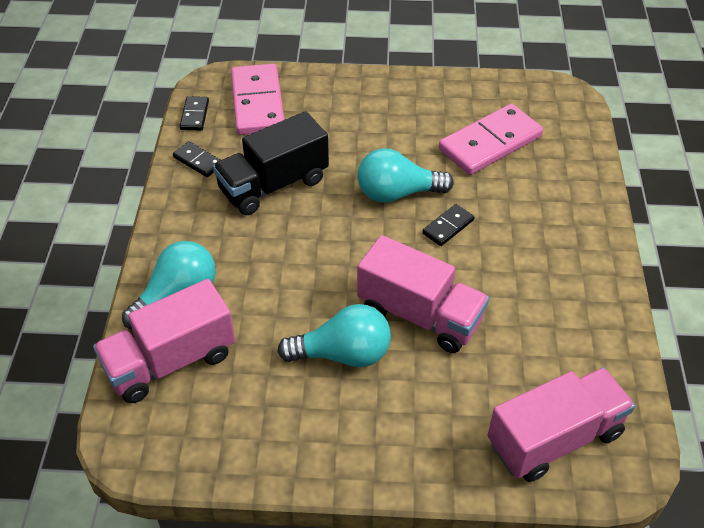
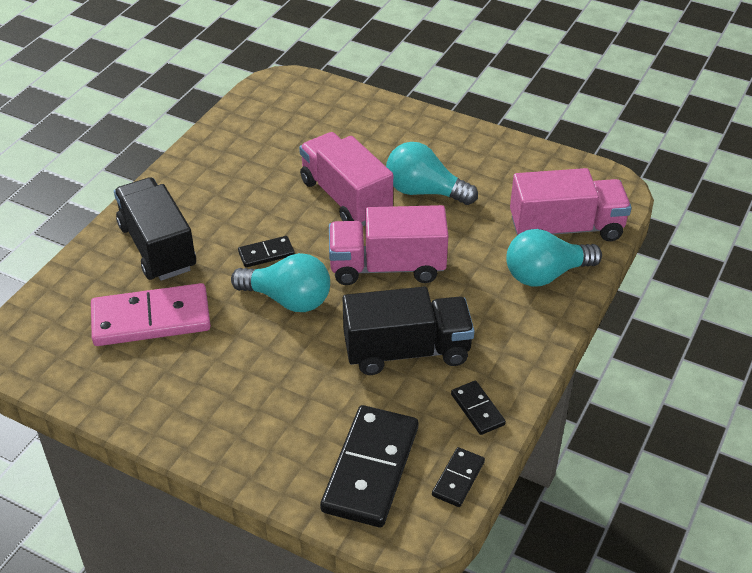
camera: 155 degrees left, 5 degrees down
(257, 103) = (371, 469): pink domino -> black domino
(545, 200) = (158, 247): none -> black truck
(554, 438) = (311, 106): pink truck -> pink truck (387, 267)

